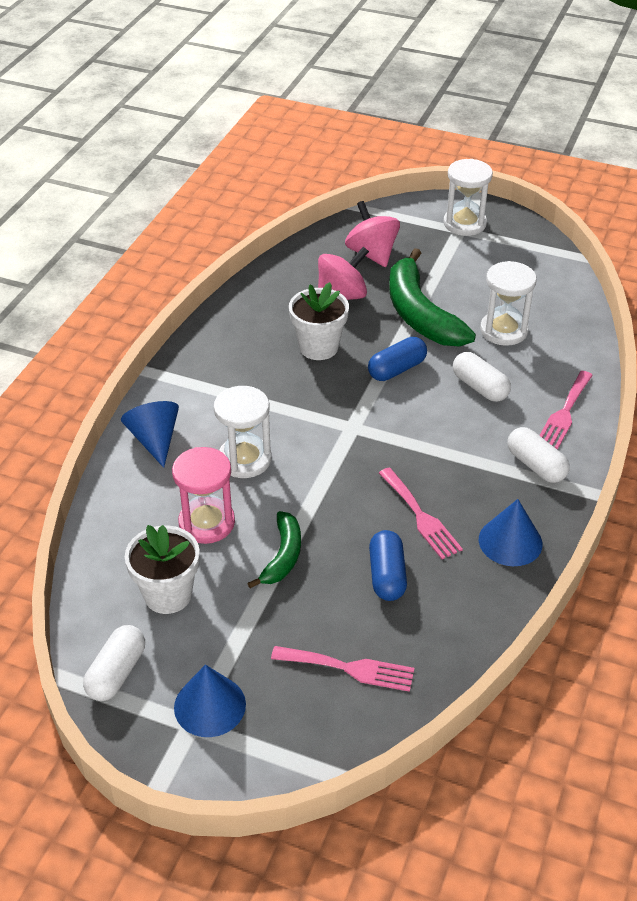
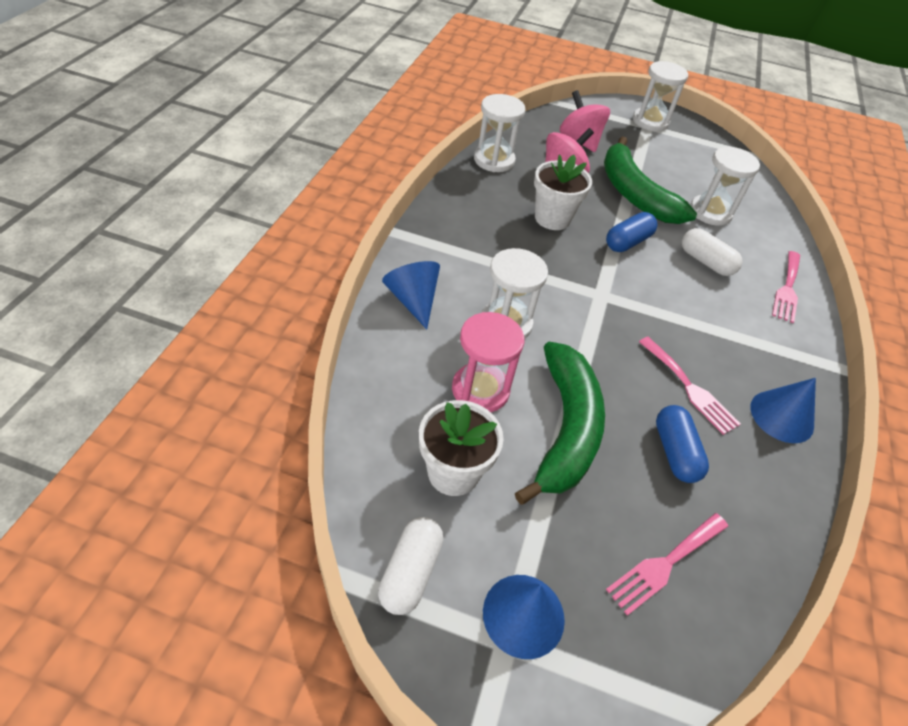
camera: 10 degrees left, 5 degrees up
(267, 284) = (494, 160): none -> white hourglass
(283, 556) = (565, 428): green banana -> green banana, size x1.85
(349, 668) = (665, 564): pink fork -> pink fork turned 135 degrees clockwise
(536, 465) = (779, 338): white capsule -> none

